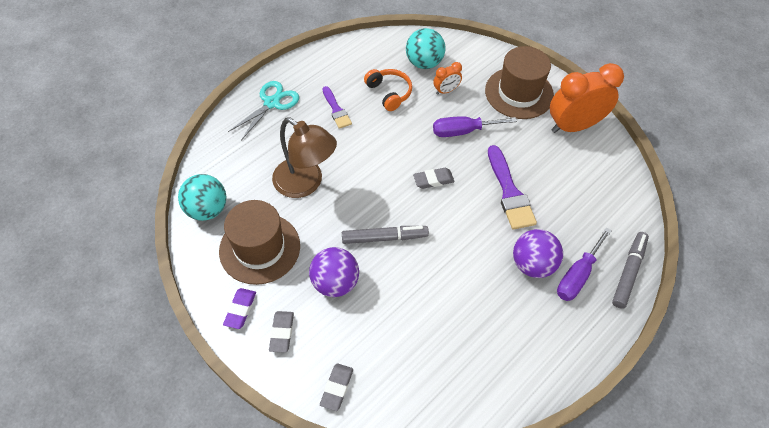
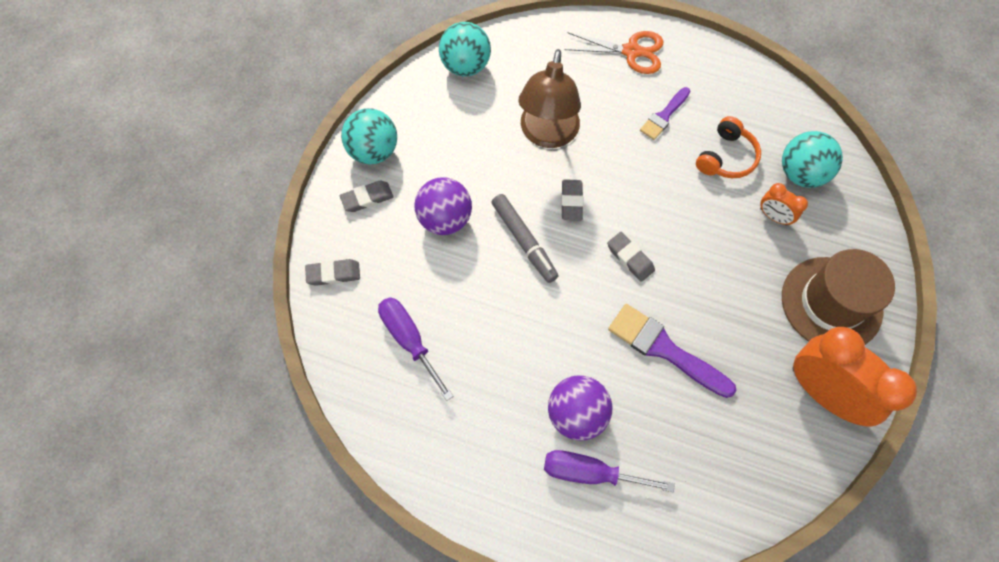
camera: 65 degrees right, 10 degrees up
(240, 310) = (373, 151): purple eraser -> turquoise ball
(260, 248) = (447, 133): brown hat -> none
(272, 103) = (631, 51): turquoise scissors -> orange scissors
(370, 194) = (571, 202): none -> grey eraser
(463, 131) = (722, 261): purple screwdriver -> purple screwdriver (409, 340)
(509, 192) = (665, 349): purple brush -> purple brush turned 75 degrees clockwise
(628, 273) = (628, 536): grey marker -> none

